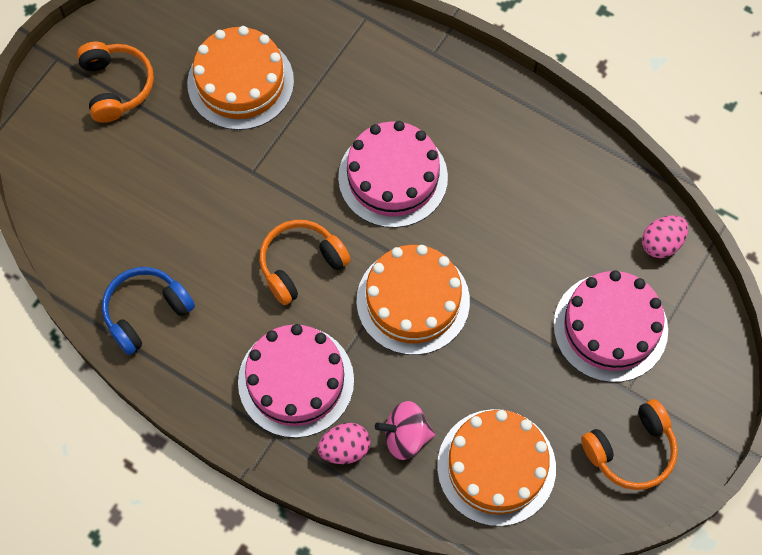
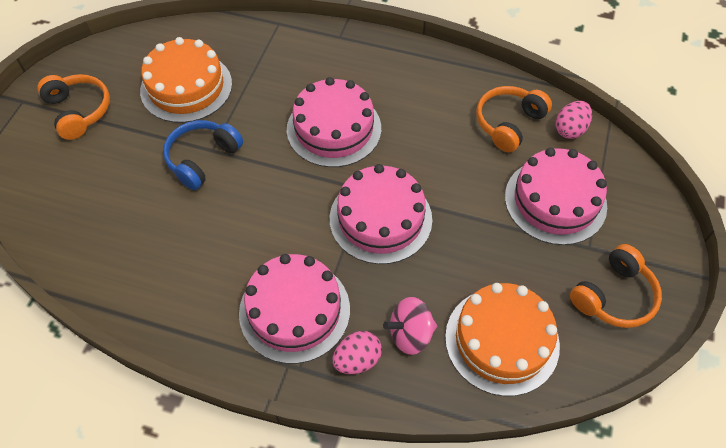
camera: 15 degrees left, 10 degrees down
(146, 312) = (139, 284): blue headphones -> blue headphones (202, 159)
(301, 265) = (273, 212): orange headphones -> orange headphones (508, 123)
(413, 301) = (380, 219): orange cake -> pink cake

